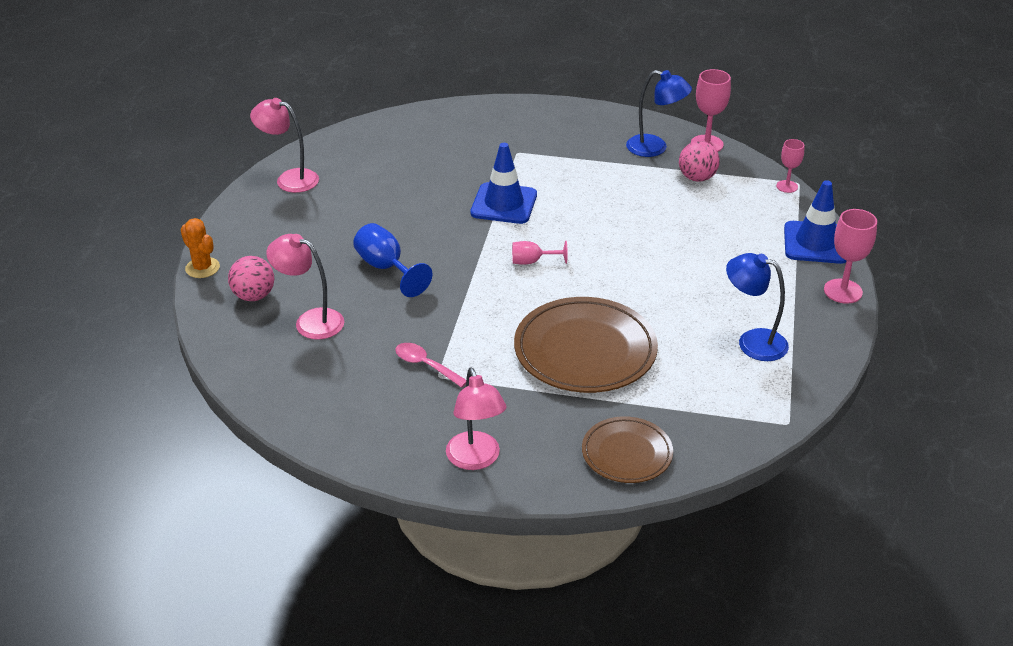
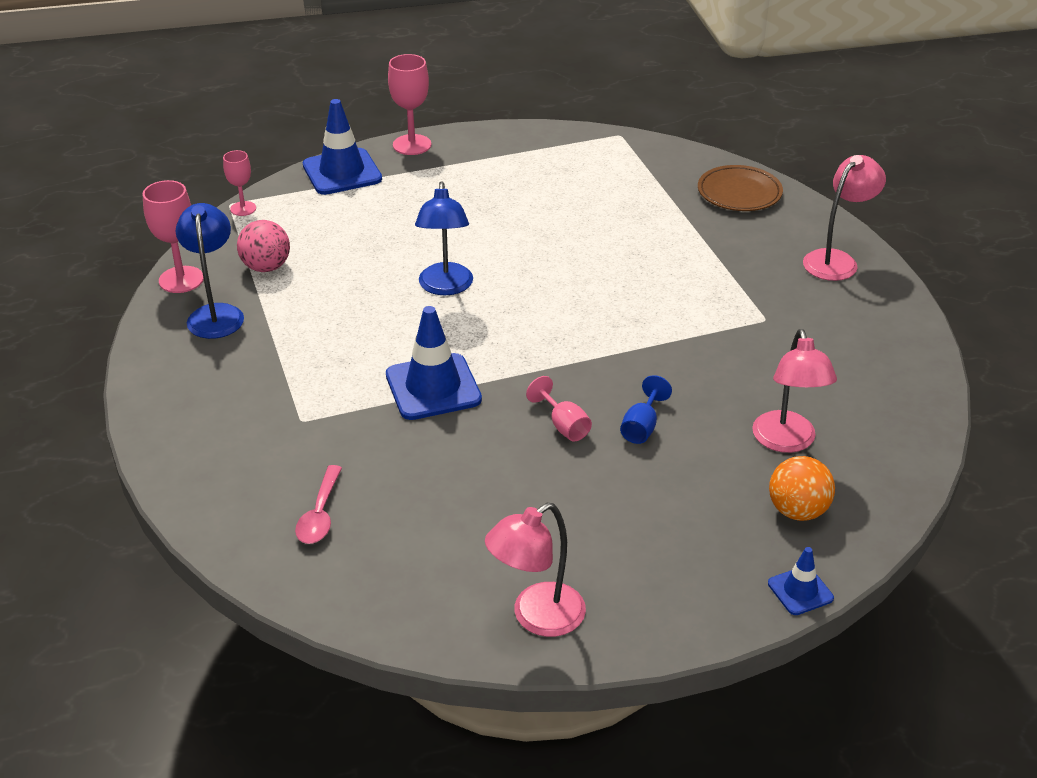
camera: 120 degrees left, 0 degrees up
(202, 268) = (800, 591): orange cactus -> blue traffic cone
(254, 296) = (797, 511): pink ball -> orange ball
(289, 179) = (536, 617): pink lamp -> pink lamp turned 60 degrees clockwise
(386, 268) = (642, 427): blue goblet -> blue goblet, size x0.62
(425, 365) = (760, 333): pink spoon -> pink spoon (320, 514)
(532, 261) = (529, 326): pink goblet -> pink goblet (564, 426)
(585, 351) = (637, 250): brown plate -> none
(752, 341) = (531, 171): blue lamp -> blue lamp (445, 287)

